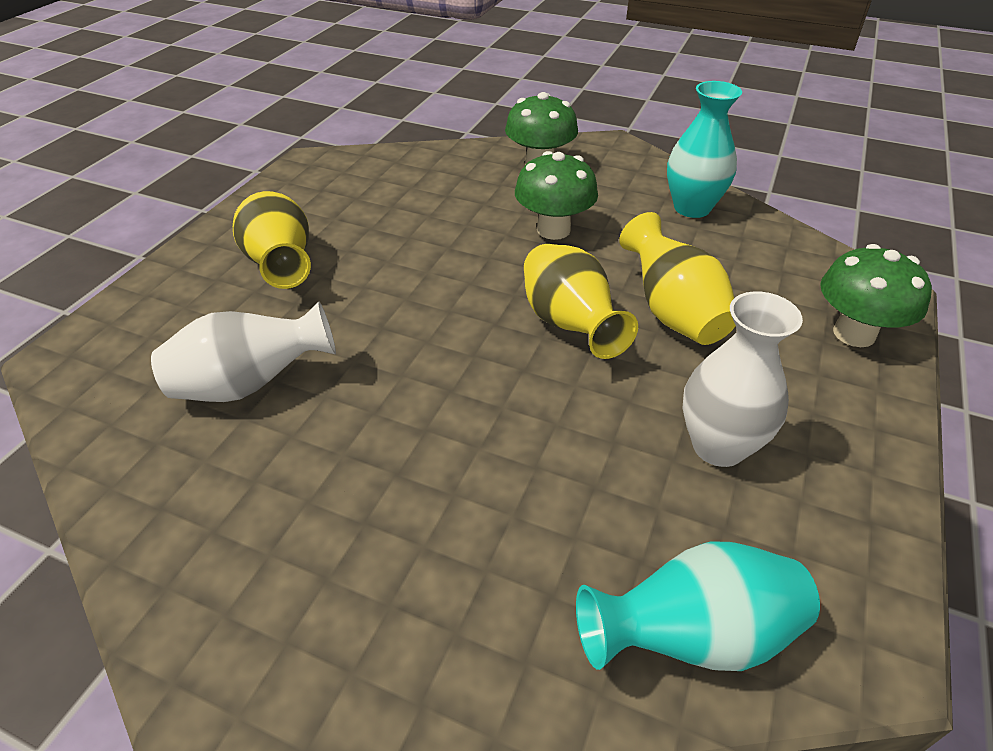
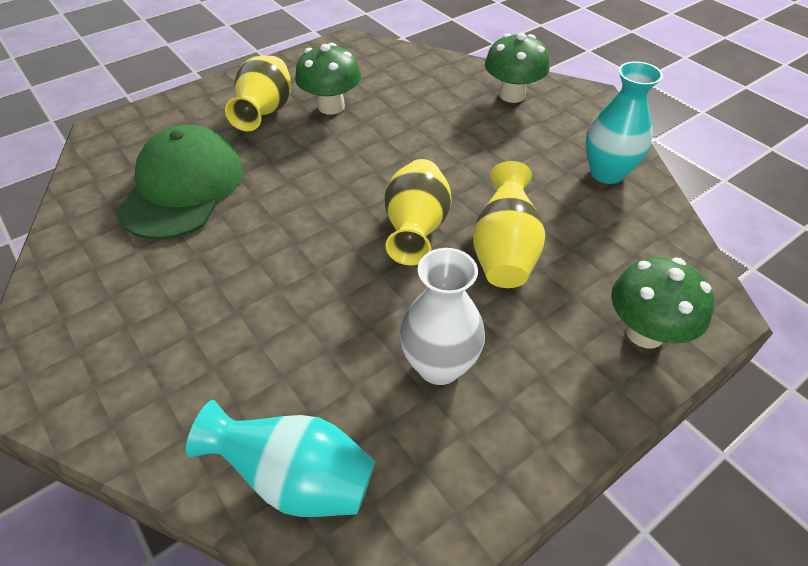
camera: 30 degrees right, 5 degrees up
(251, 384) = (183, 188): white vase -> green cap
(553, 230) = (473, 152): green mushroom -> green mushroom (331, 106)

